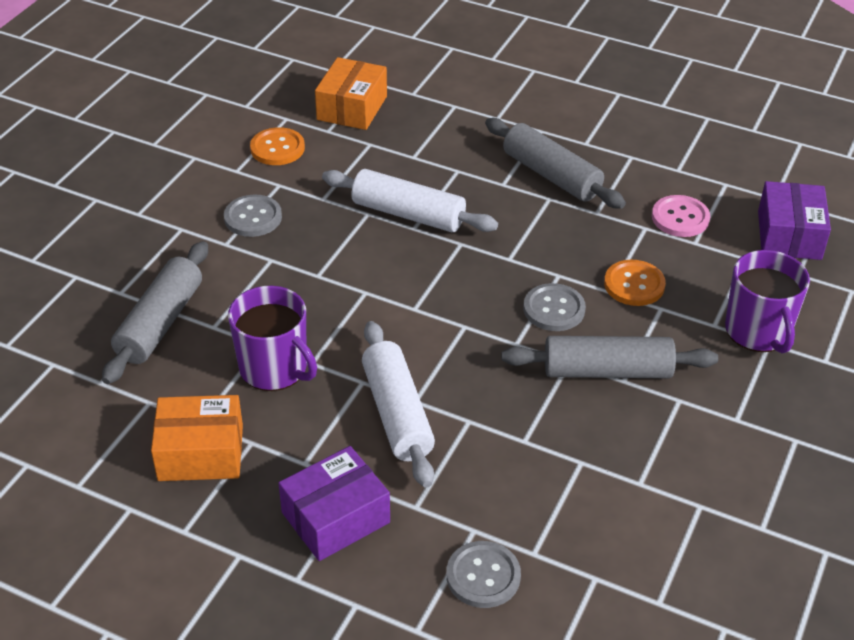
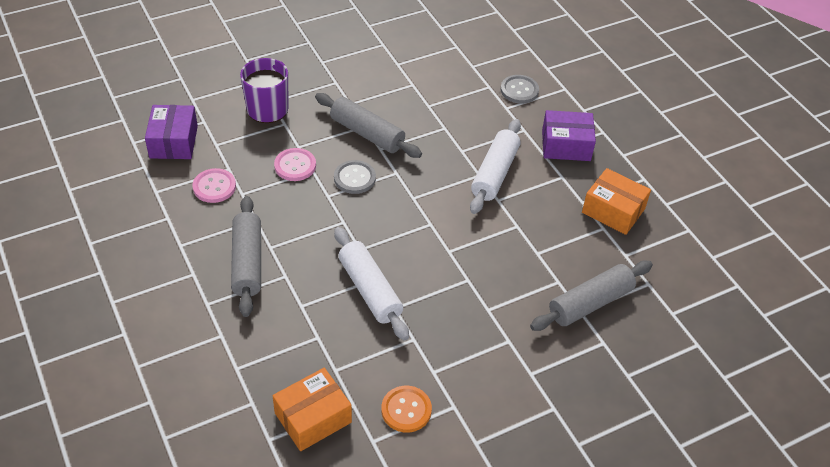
camera: 145 degrees left, 5 degrees up
(253, 217) = (474, 352): grey button -> none
(275, 368) = (540, 234): purple mug -> none
(634, 285) = (295, 166): orange button -> pink button
(789, 235) = (174, 142): purple box -> purple box turned 45 degrees counterclockwise

